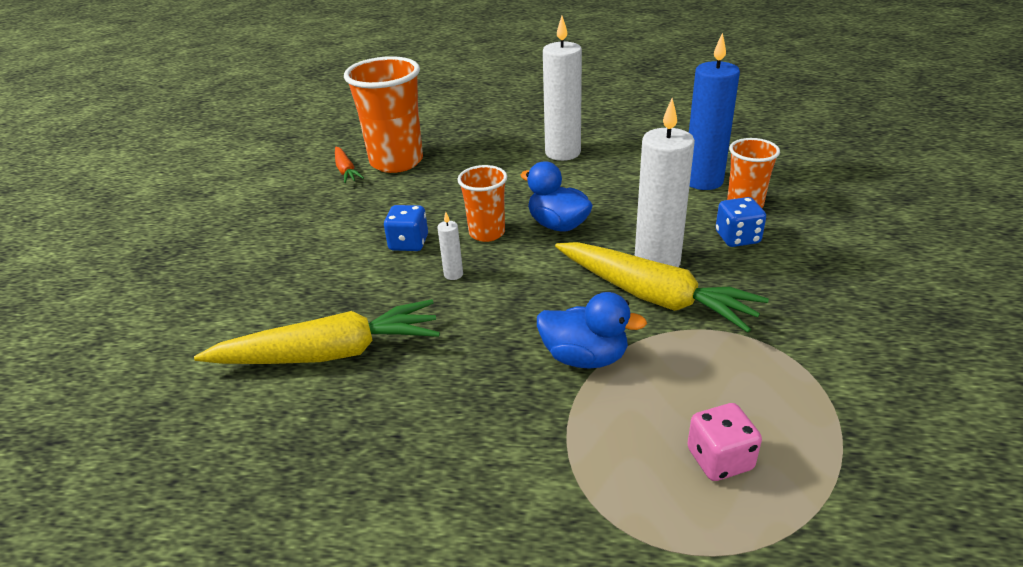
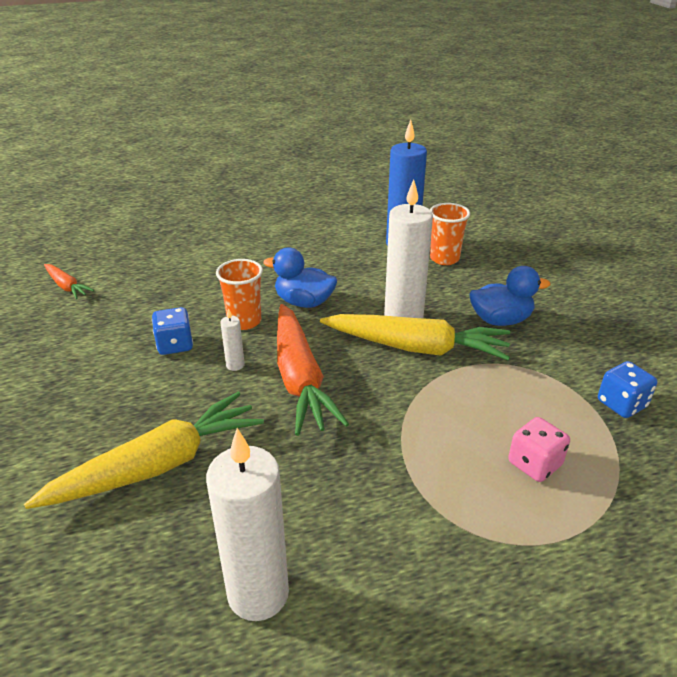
camera: 25 degrees left, 0 degrees up
(396, 162) = (116, 269): orange cup -> none
(509, 302) = (300, 378): none -> orange carrot
(562, 153) = (271, 237): white candle -> white candle (258, 594)
(584, 357) = (390, 411): blue duck -> blue duck (500, 320)
(737, 238) = (453, 286): blue dice -> blue dice (621, 404)

